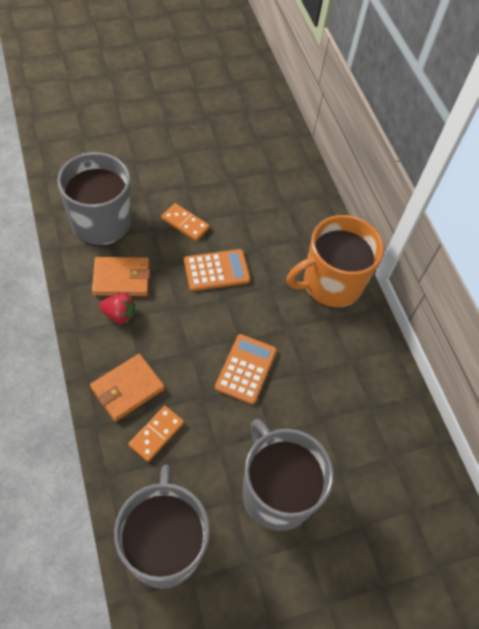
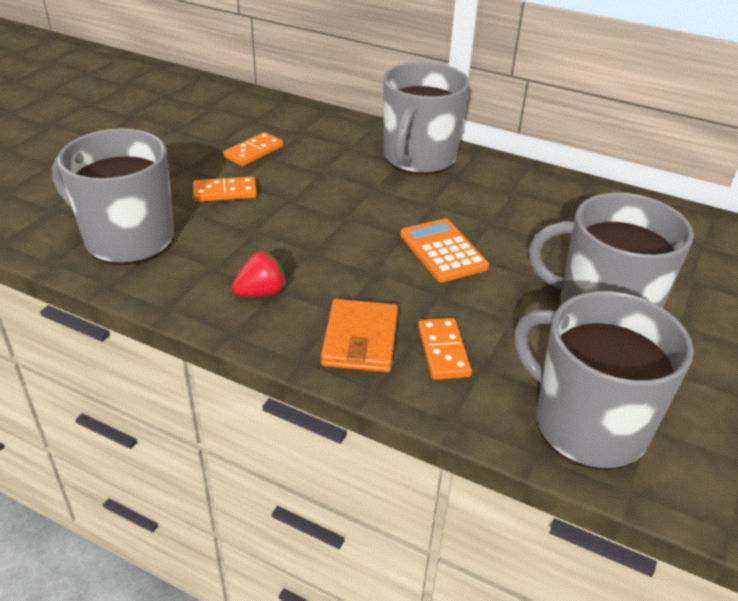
camera: 40 degrees left, 20 degrees down
(121, 279) = (220, 266): orange wallet -> none
(216, 270) = (308, 205): orange calculator -> none
(238, 201) = (253, 152): none -> orange domino
(330, 284) = (418, 158): orange mug -> grey mug

